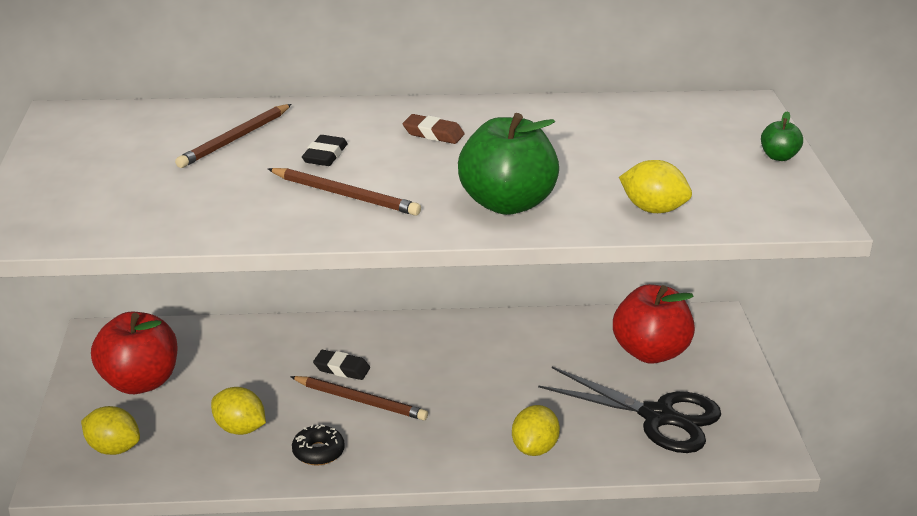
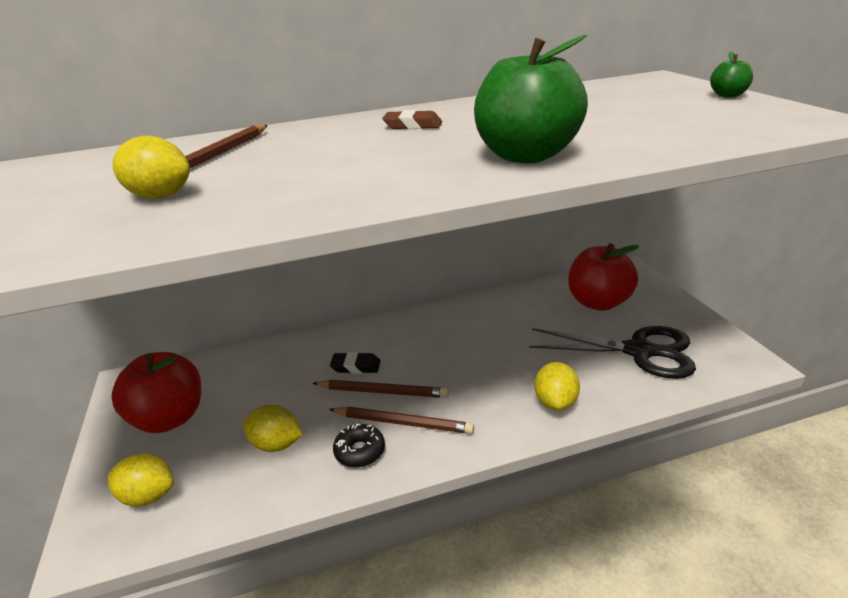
camera: 10 degrees left, 0 degrees up
(325, 155) = (315, 152): black eraser -> none
(345, 195) = (351, 176): brown pencil -> brown pencil (402, 423)
(653, 209) = (672, 138): yellow lemon -> yellow lemon (160, 196)

